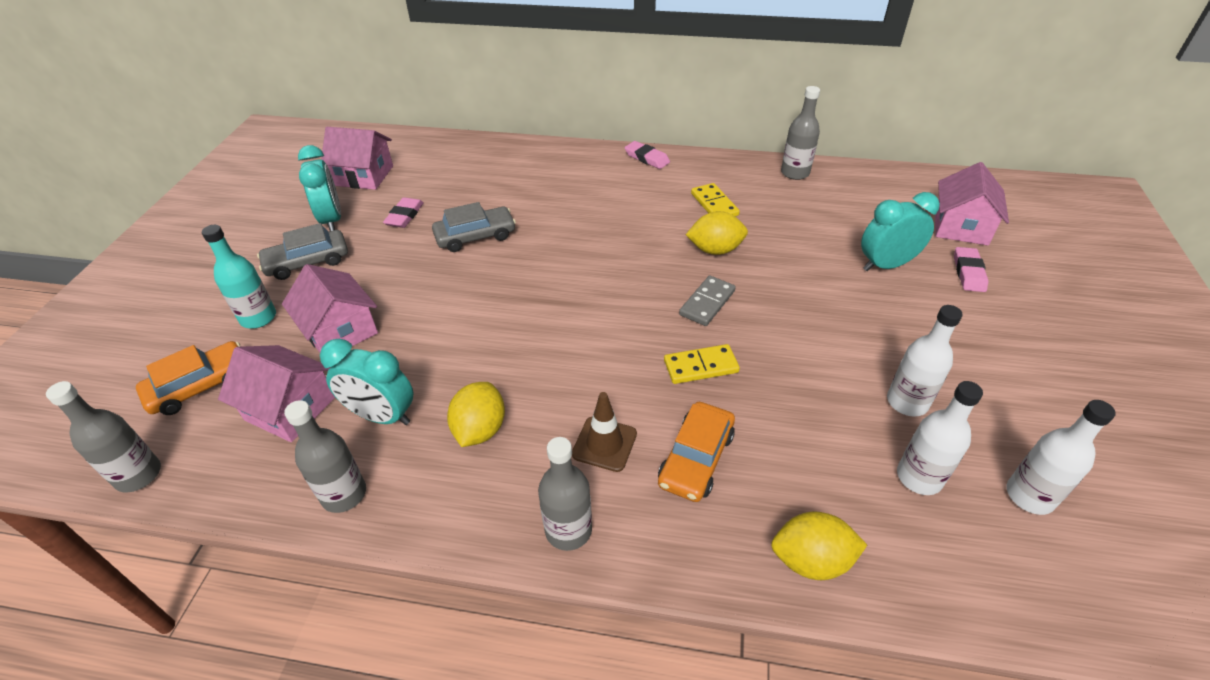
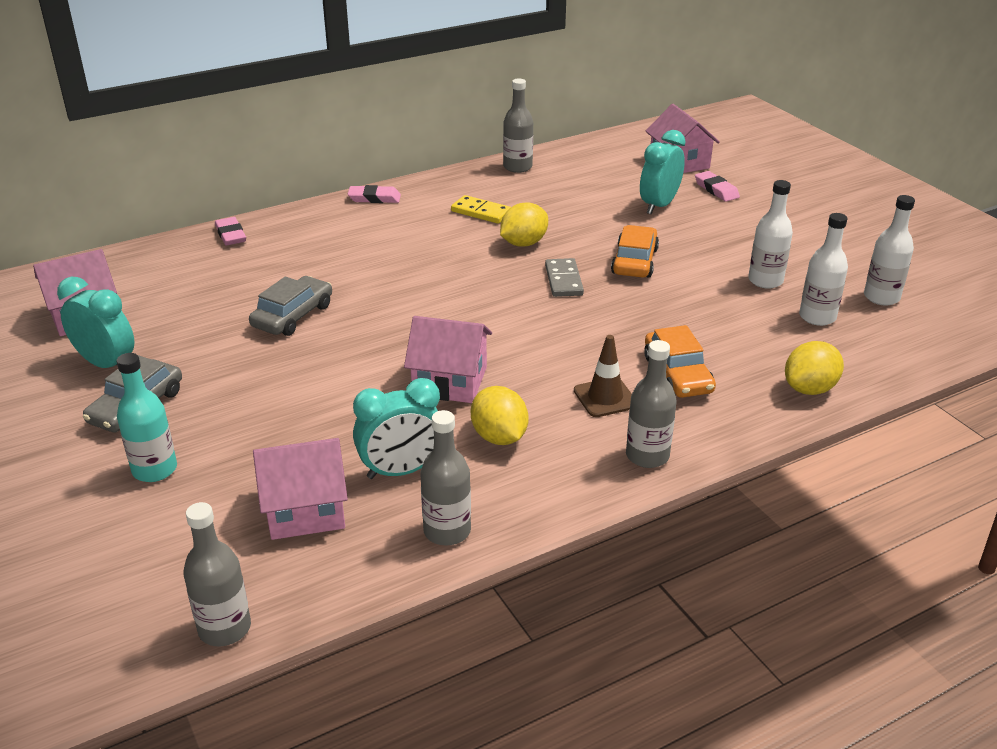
camera: 40 degrees left, 10 degrees down
(200, 386) = (178, 543): orange car -> orange car (634, 261)
(340, 331) = (264, 438): pink house -> pink house (450, 381)
(405, 216) = (189, 329): pink eraser -> pink eraser (231, 235)
(701, 366) = (611, 321): yellow domino -> none

